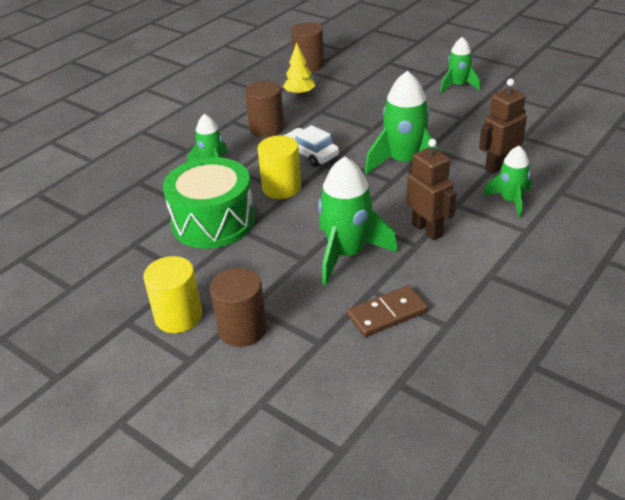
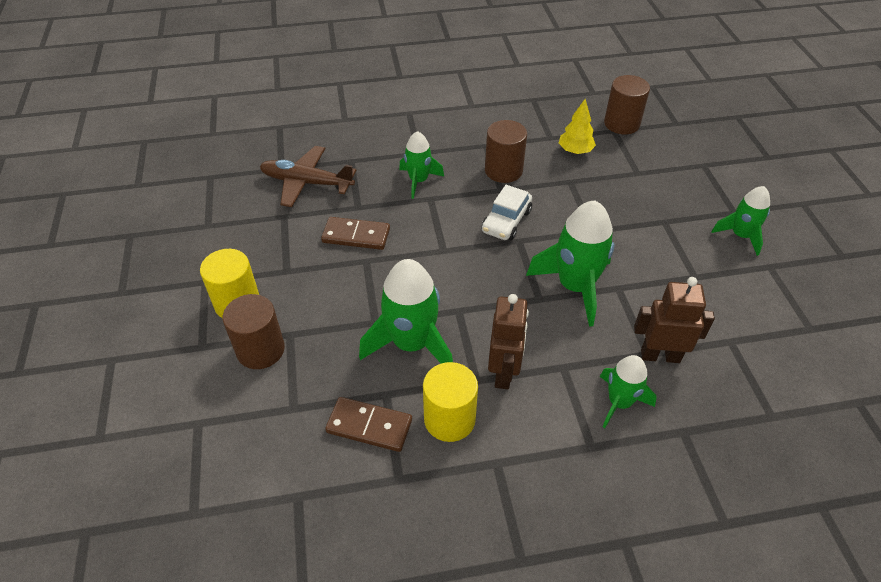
camera: 40 degrees right, 10 degrees up
(120, 214) = (306, 183): none -> brown plane
(213, 221) = (356, 235): green drum -> brown domino
(281, 188) = (442, 240): yellow cylinder -> yellow cylinder (449, 419)
(310, 154) = (506, 221): white car -> white car turned 150 degrees counterclockwise

